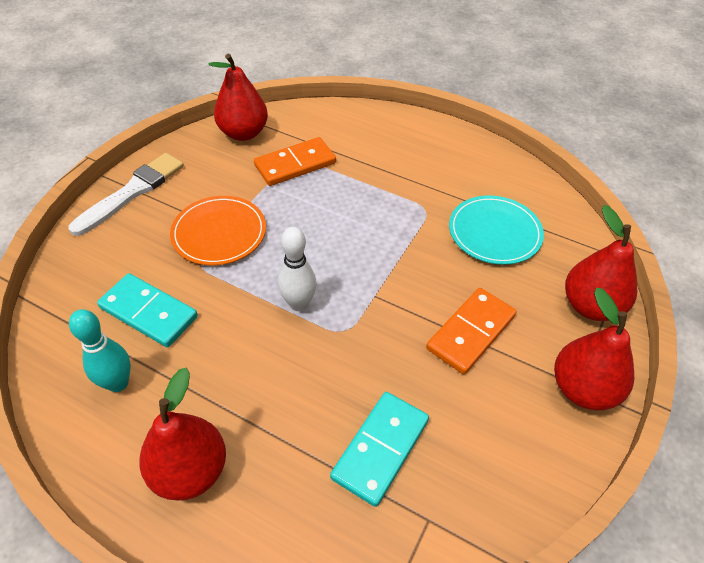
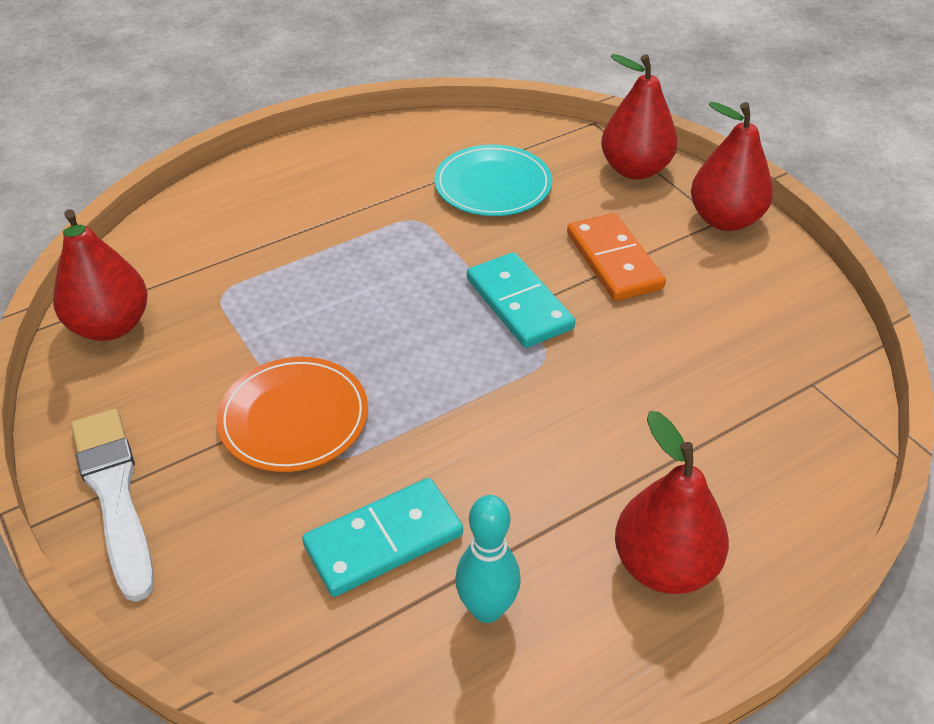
camera: 60 degrees left, 5 degrees down
(295, 164) = (231, 297): orange domino -> none
(299, 304) = (479, 381): white bowling pin -> none
(380, 449) = (718, 387): turquoise domino -> turquoise domino (519, 303)

